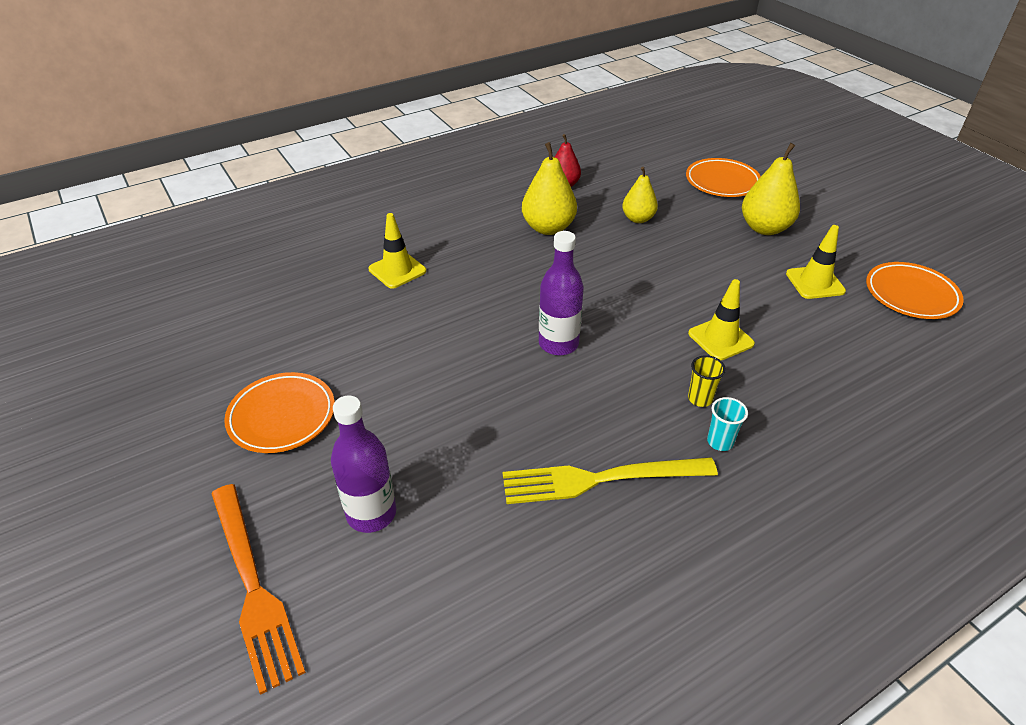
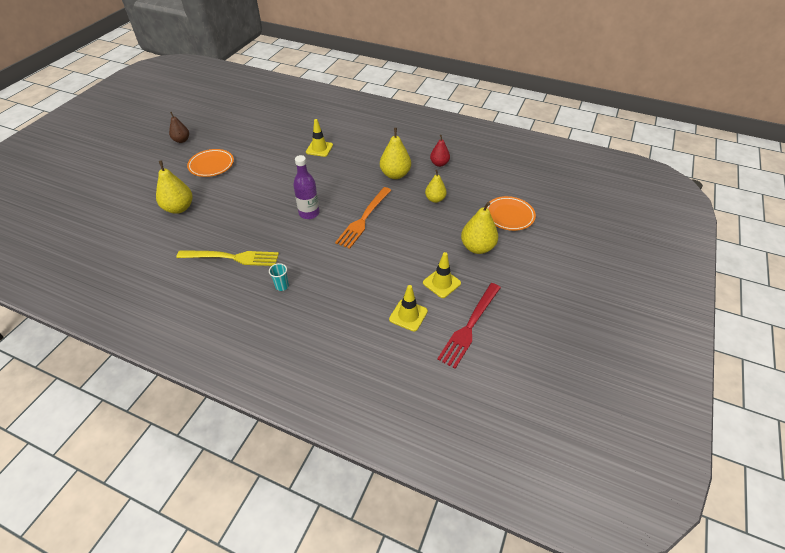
camera: 55 degrees right, 5 degrees up
(133, 433) = (181, 140): none -> brown pear
(254, 588) = (133, 199): orange fork -> orange fork (363, 219)
(371, 513) = (179, 208): purple bottle -> yellow pear
(598, 480) = (233, 257): yellow fork -> yellow fork turned 135 degrees clockwise
(700, 399) = (306, 270): yellow cup -> none
(720, 339) = (358, 262): yellow traffic cone -> yellow traffic cone (408, 315)
(911, 295) = (469, 327): orange plate -> red fork

